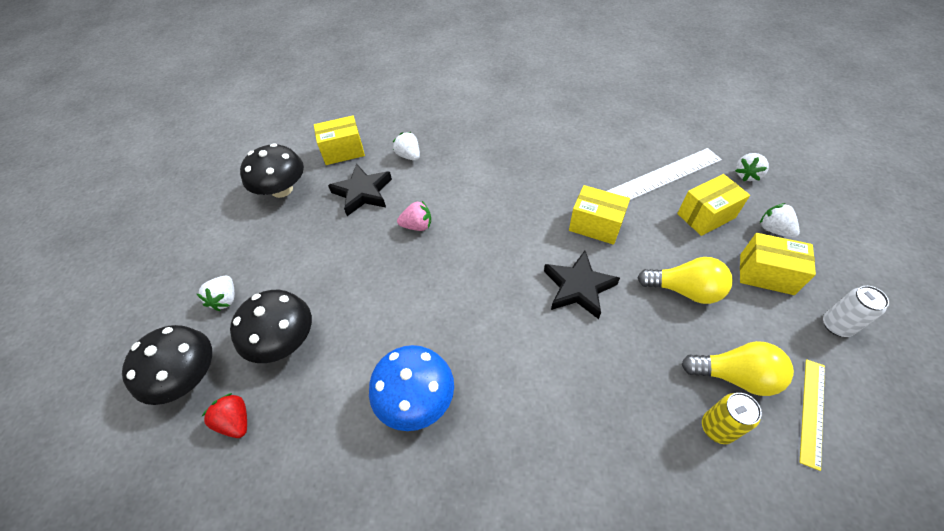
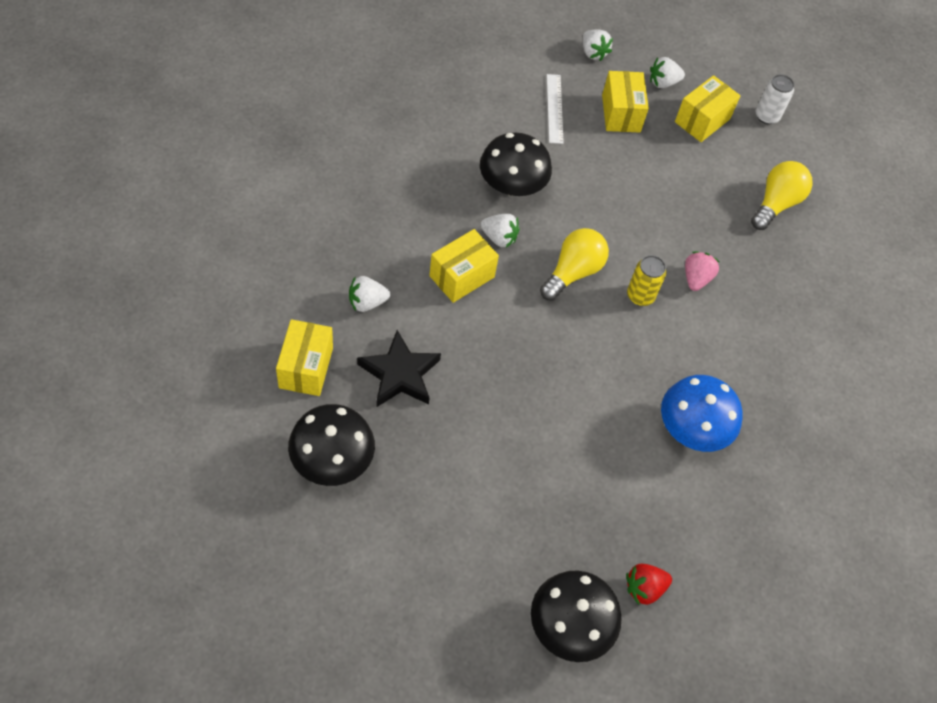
camera: 75 degrees left, 5 degrees up
(225, 299) = (482, 567): white strawberry -> white strawberry (499, 238)
(284, 340) = (572, 520): black mushroom -> black mushroom (512, 185)
(417, 226) = (488, 342): pink strawberry -> pink strawberry (696, 278)
(578, 287) = (644, 251): black star -> none
(595, 225) = (582, 197): yellow box -> yellow box (462, 276)
(664, 176) = (554, 108): white ruler -> white ruler, size x0.62
(684, 290) = (688, 181): yellow light bulb -> yellow light bulb (573, 272)
(717, 428) = (808, 242): yellow can -> yellow can (640, 296)
(812, 411) = (821, 181): yellow ruler -> none

